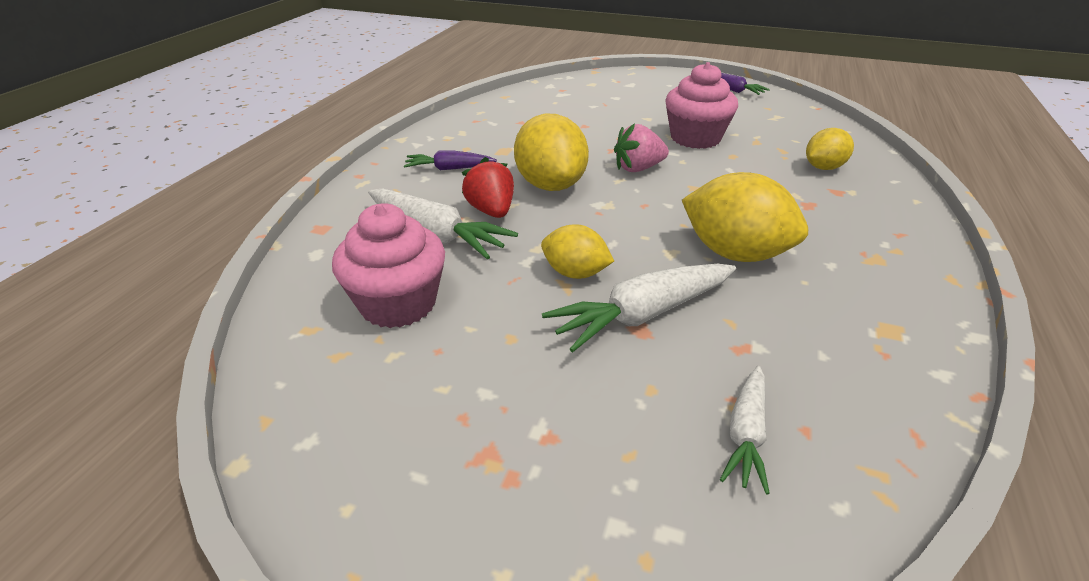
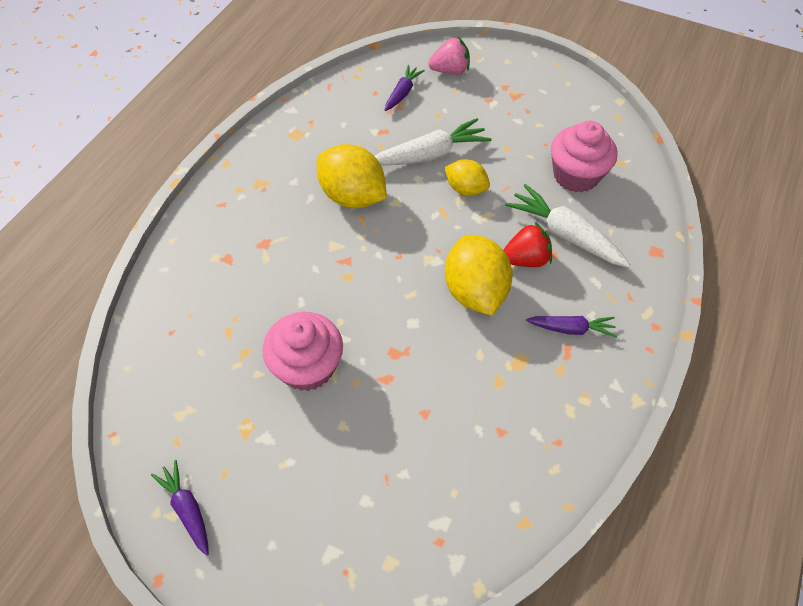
camera: 175 degrees left, 20 degrees up
(491, 211) = (525, 259): red strawberry -> red strawberry turned 90 degrees counterclockwise
(638, 168) = (388, 311): pink strawberry -> pink strawberry (450, 70)
(746, 434) = (402, 93): white carrot -> purple carrot
(823, 167) = (211, 295): yellow lemon -> none

